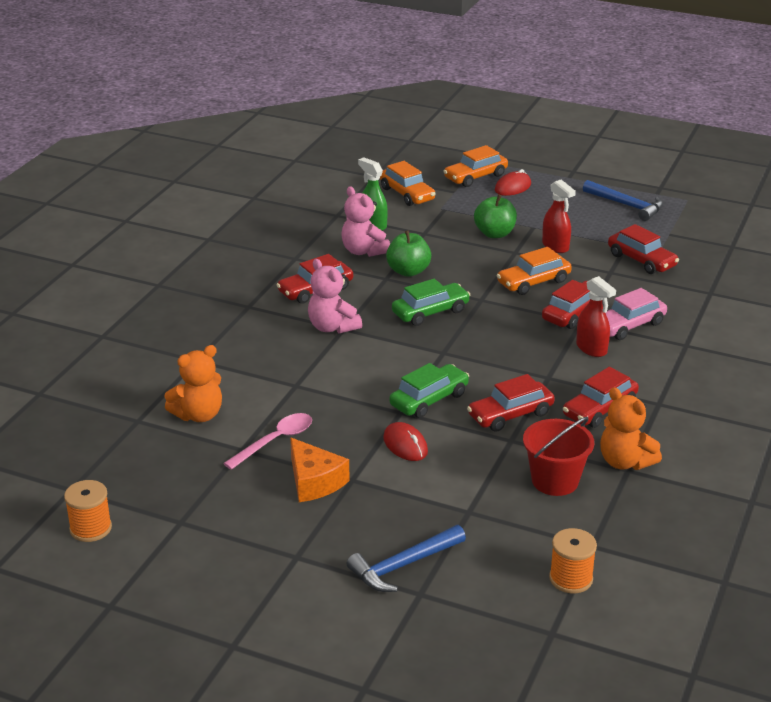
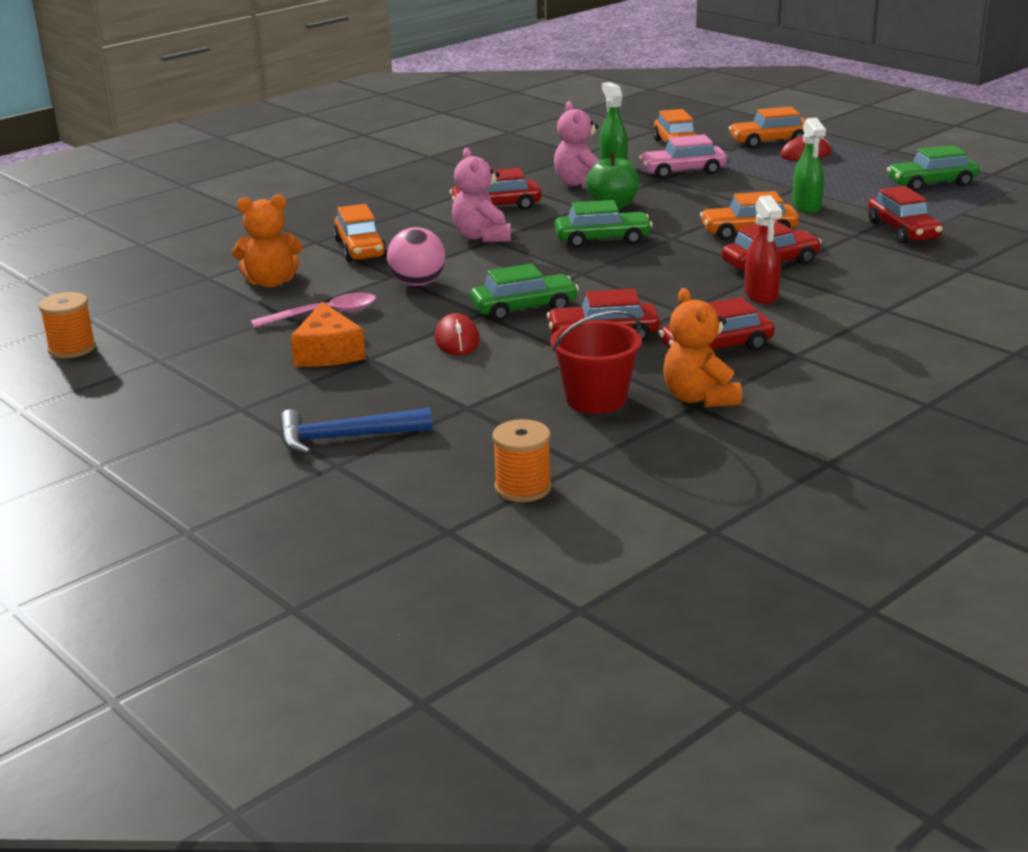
camera: 25 degrees right, 5 degrees down
(242, 361) = (360, 249): none -> orange car
(323, 390) = (417, 283): none -> pink ball
(494, 234) = (744, 188): green apple -> none
(555, 246) = (806, 206): red spray bottle -> green spray bottle
(626, 205) = (931, 183): blue hammer -> green car
(628, 325) = (828, 283): pink car -> pink car (682, 171)

